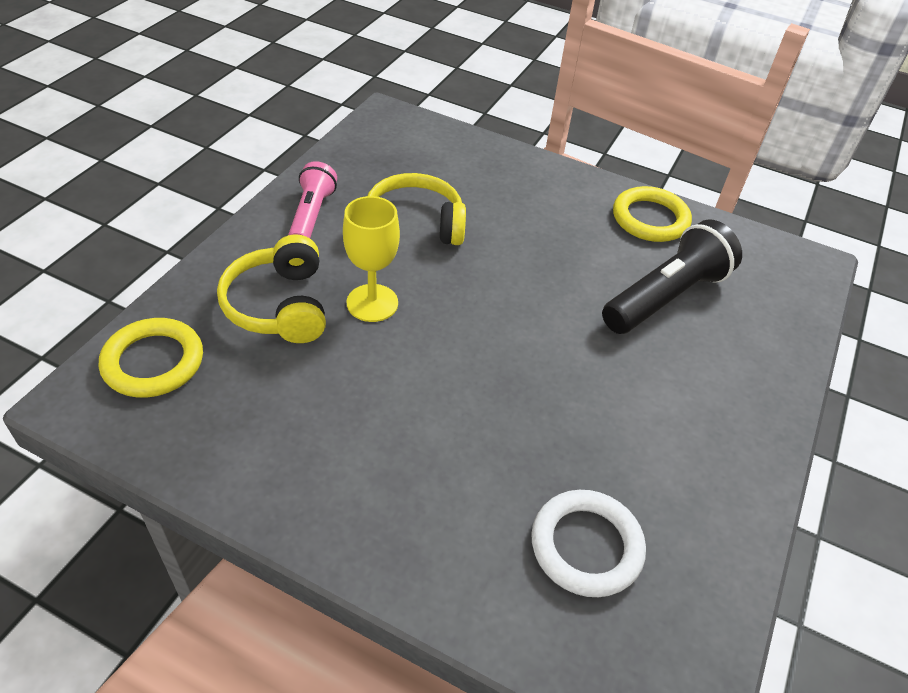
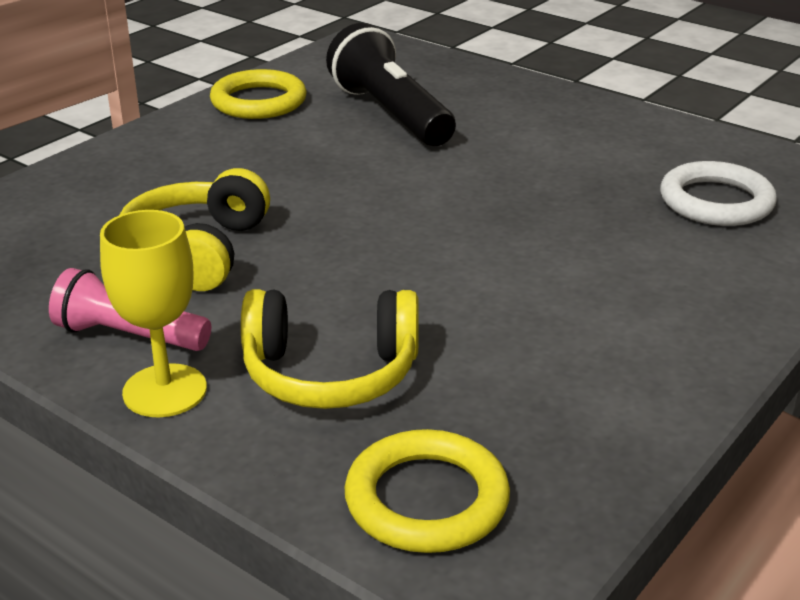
camera: 75 degrees left, 15 degrees down
(372, 303) = (348, 294): yellow goblet -> yellow goblet (165, 391)

